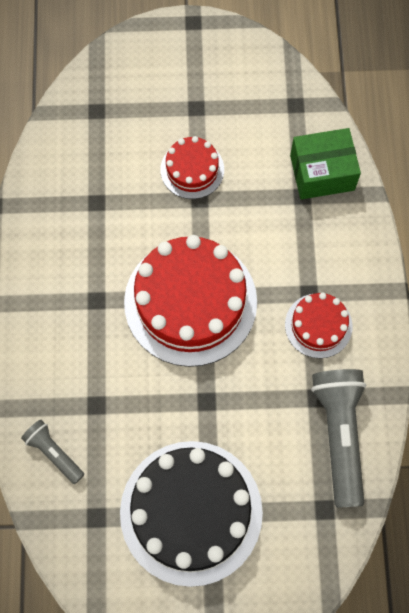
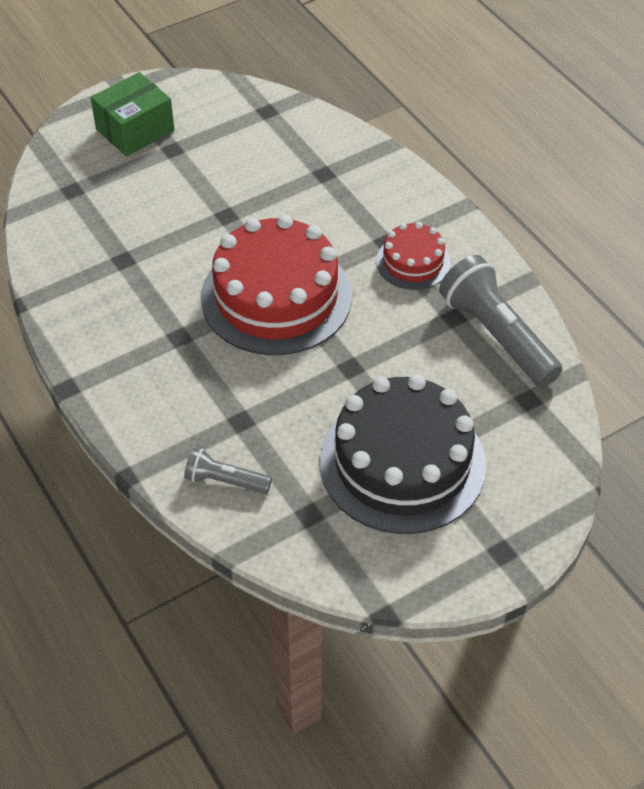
camera: 30 degrees left, 20 degrees down
(192, 169) = (202, 196): red cake -> none
(322, 172) = (329, 149): green box -> green box (135, 130)

